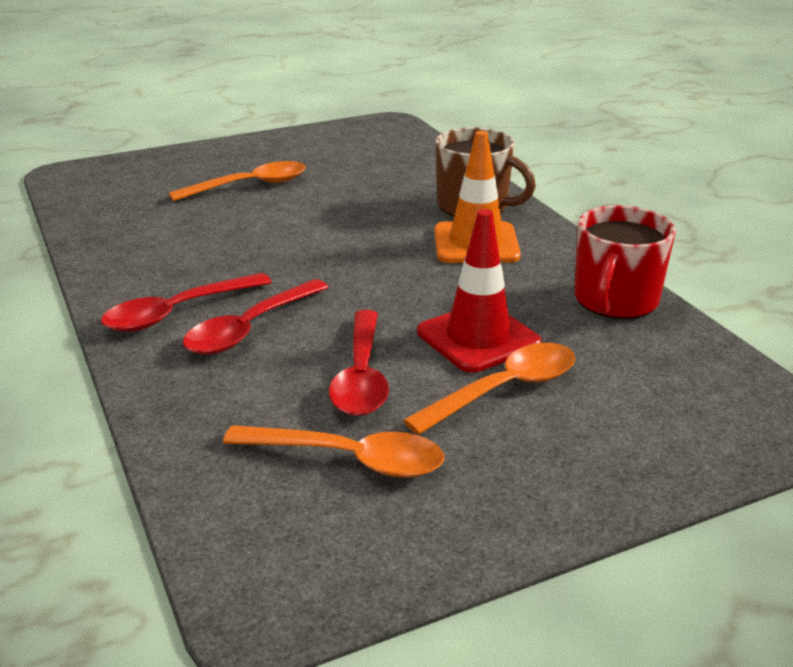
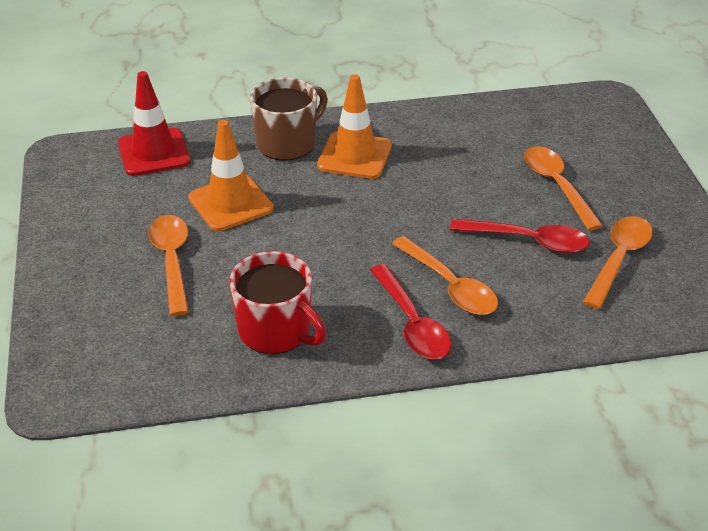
camera: 75 degrees left, 10 degrees up
(250, 329) = (450, 286): red spoon -> orange spoon
(350, 196) = (230, 203): none -> orange traffic cone
(478, 338) = (493, 183): red traffic cone -> red traffic cone (154, 152)
(615, 301) = (462, 118): red mug -> red mug (276, 331)

